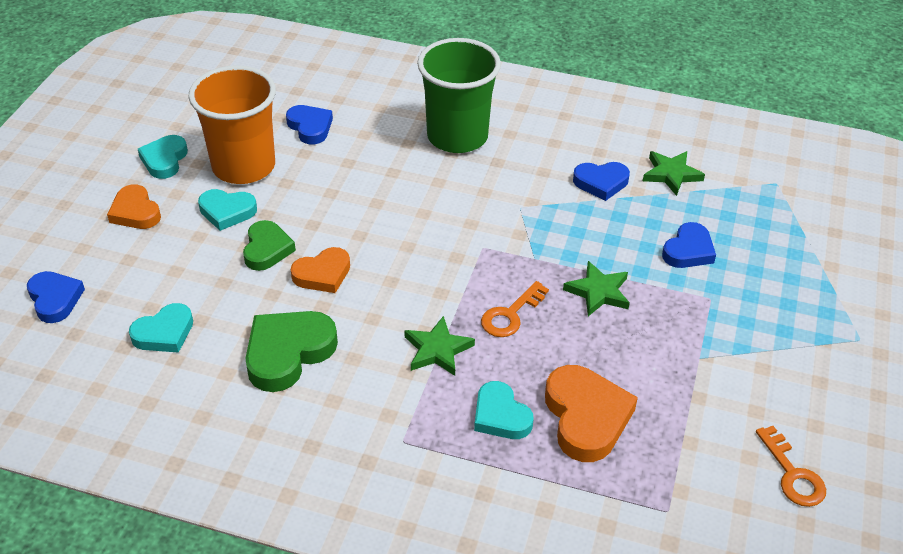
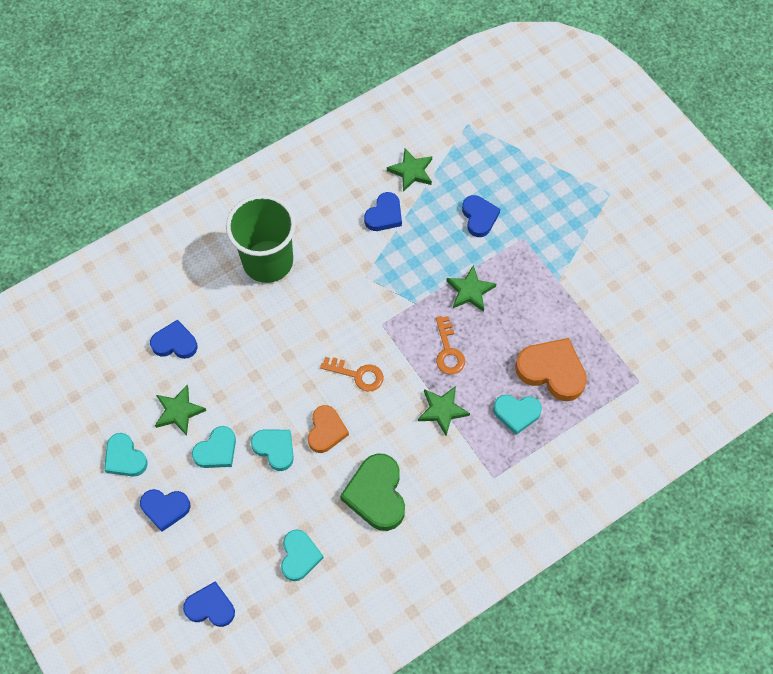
camera: 50 degrees left, 20 degrees up
(135, 212) = (165, 508): orange heart -> blue heart
(244, 166) = (179, 411): orange cup -> green star
(267, 249) = (275, 449): green heart -> turquoise heart
(792, 474) = (663, 304): orange key -> orange key (357, 375)

